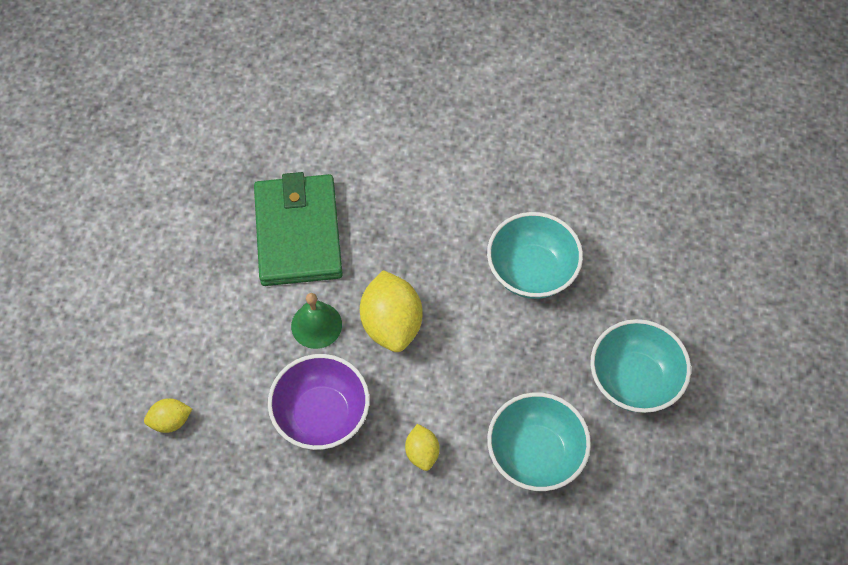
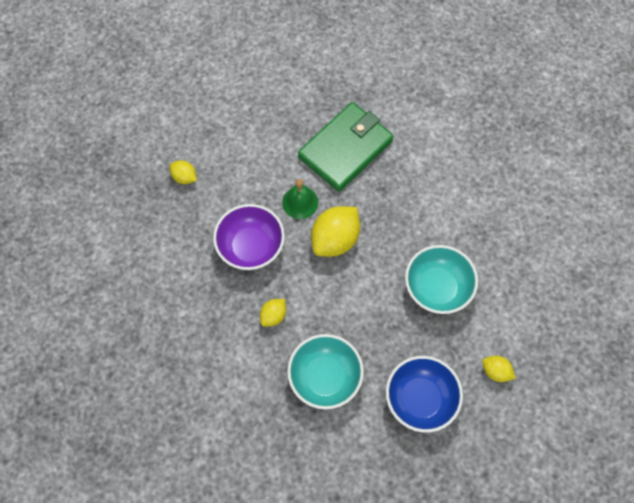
camera: 50 degrees right, 5 degrees up
(634, 380) = (420, 399): turquoise bowl -> blue bowl
(662, 288) = (495, 371): none -> yellow lemon

